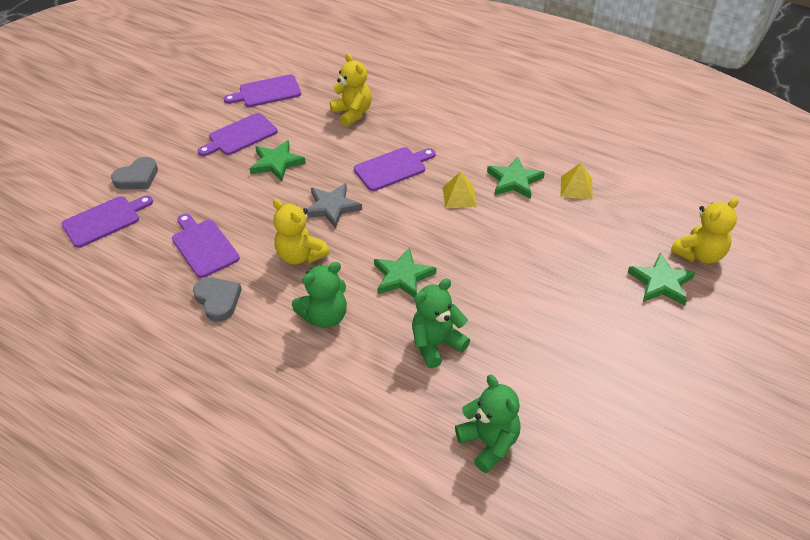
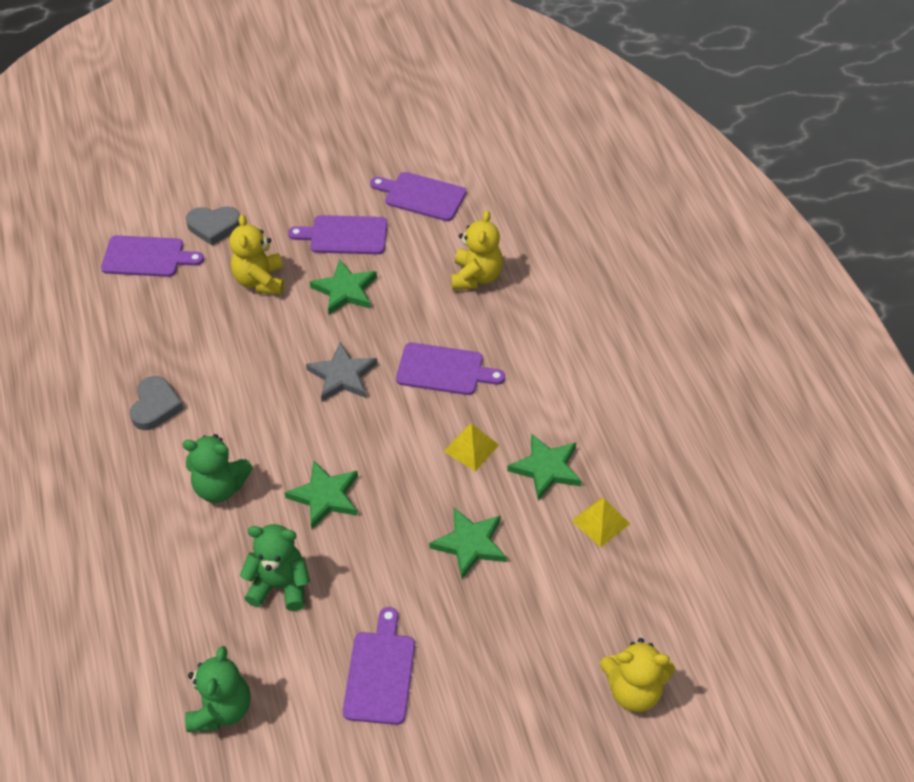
camera: 40 degrees right, 5 degrees up
(204, 246) = (196, 341): purple cutting board -> purple cutting board (380, 673)
(300, 255) = (263, 409): yellow teddy bear -> yellow teddy bear (260, 281)
(661, 283) = (554, 688): green star -> green star (470, 544)

